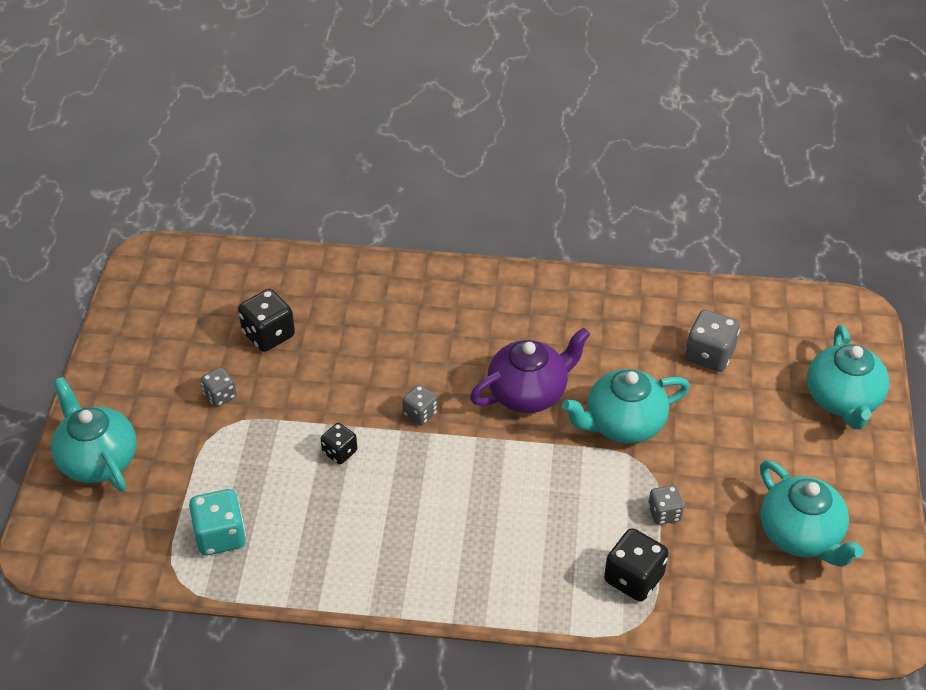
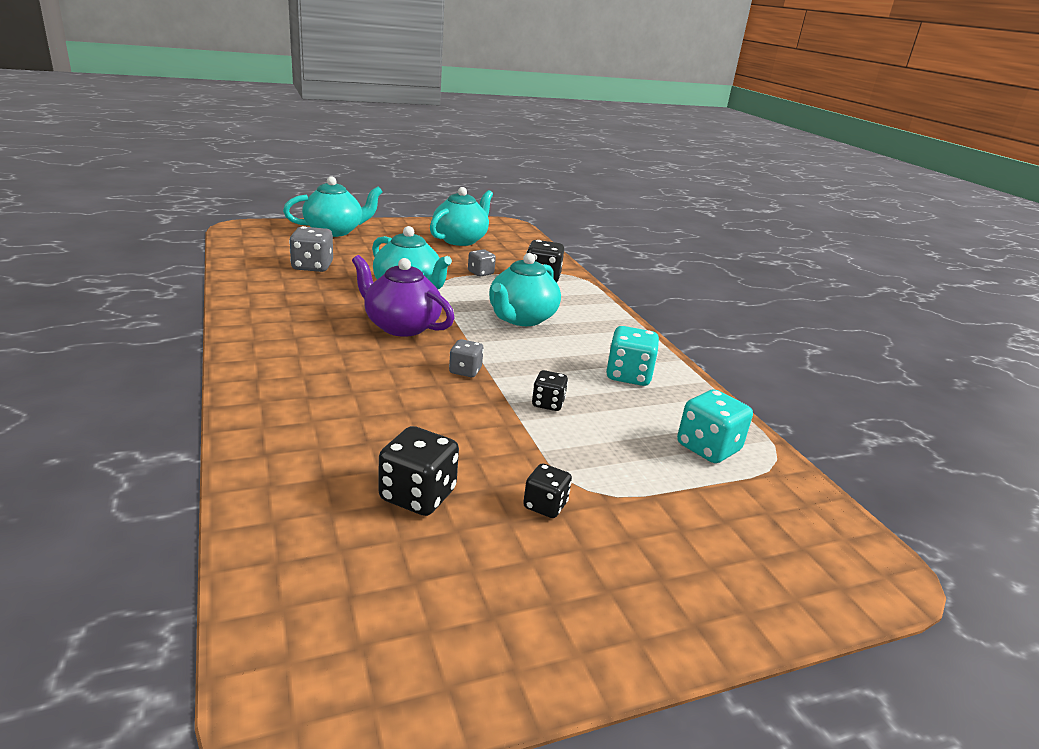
camera: 120 degrees left, 20 degrees down
(98, 459) = (732, 581): turquoise teapot -> turquoise teapot (521, 318)
(220, 395) = (545, 505): grey dice -> black dice
(357, 541) = (628, 376): none -> turquoise dice

